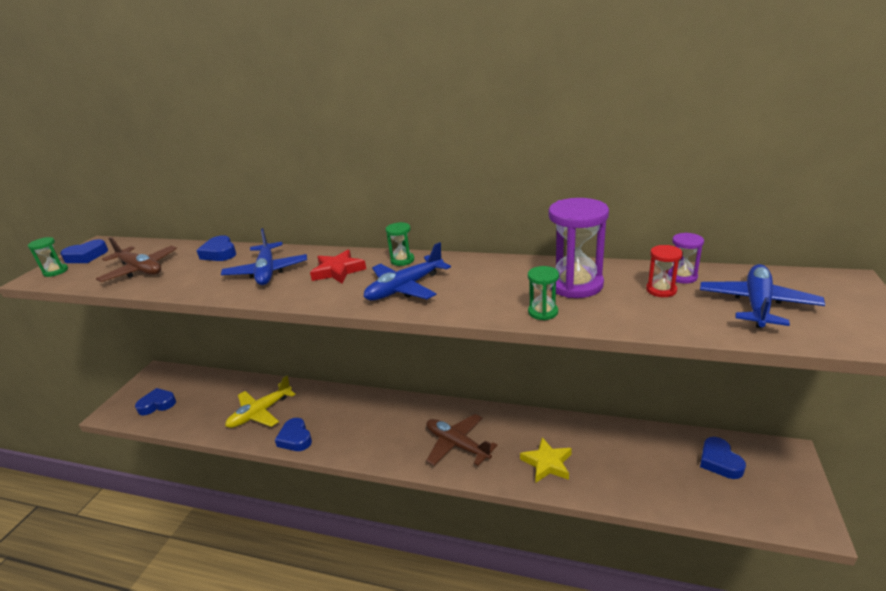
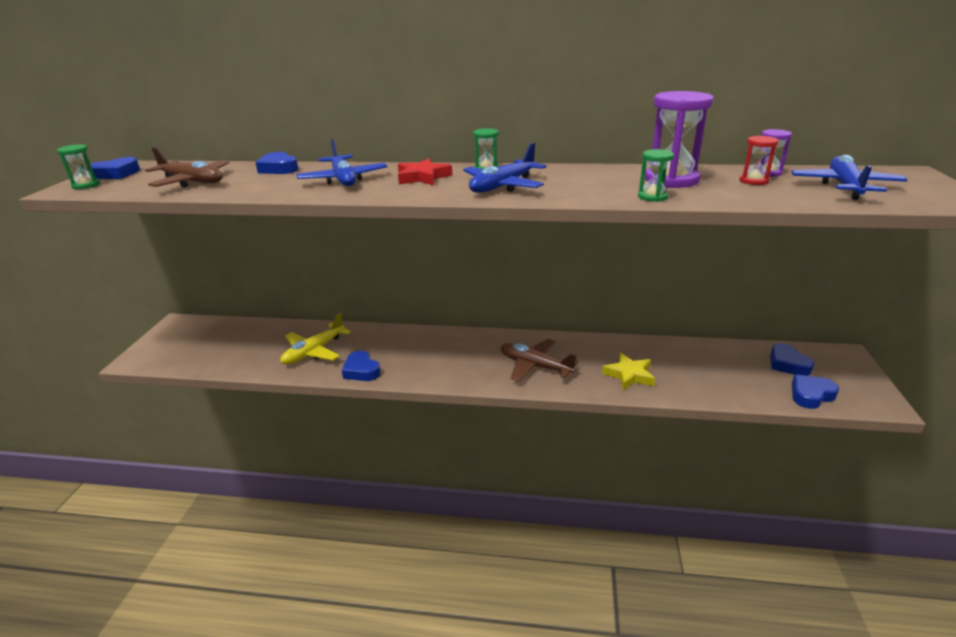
camera: 10 degrees left, 0 degrees up
(157, 404) = (190, 351): blue heart -> blue heart (811, 395)

